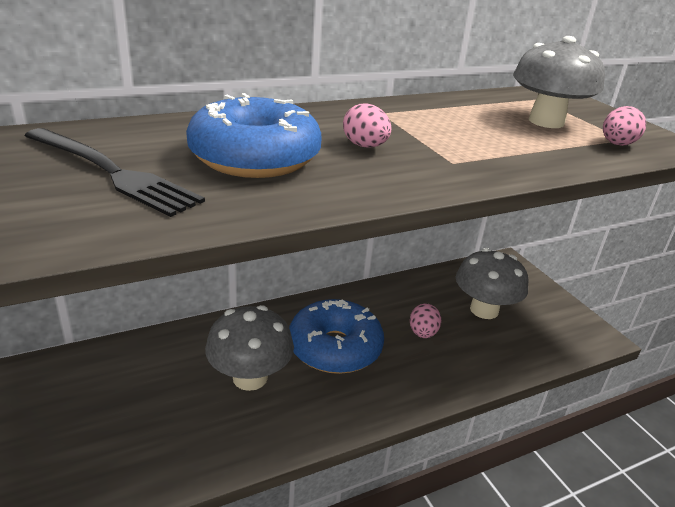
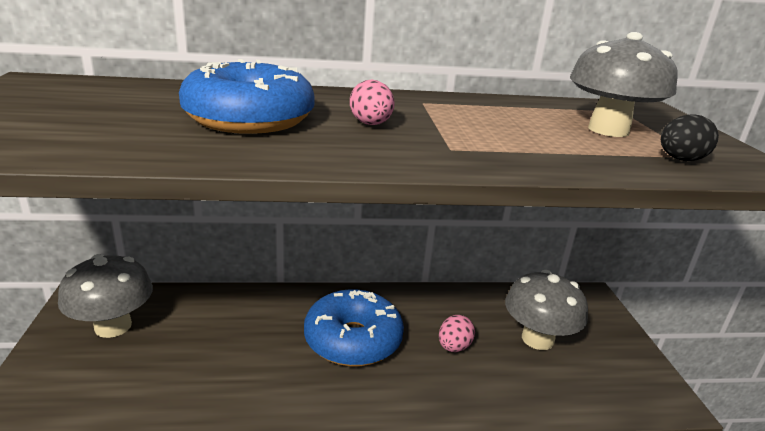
camera: 20 degrees right, 5 degrees down
(111, 173) = (109, 113): black fork -> none
(250, 377) = (255, 348): grey mushroom -> grey mushroom (113, 326)
(617, 144) = (680, 160): pink egg -> black egg

